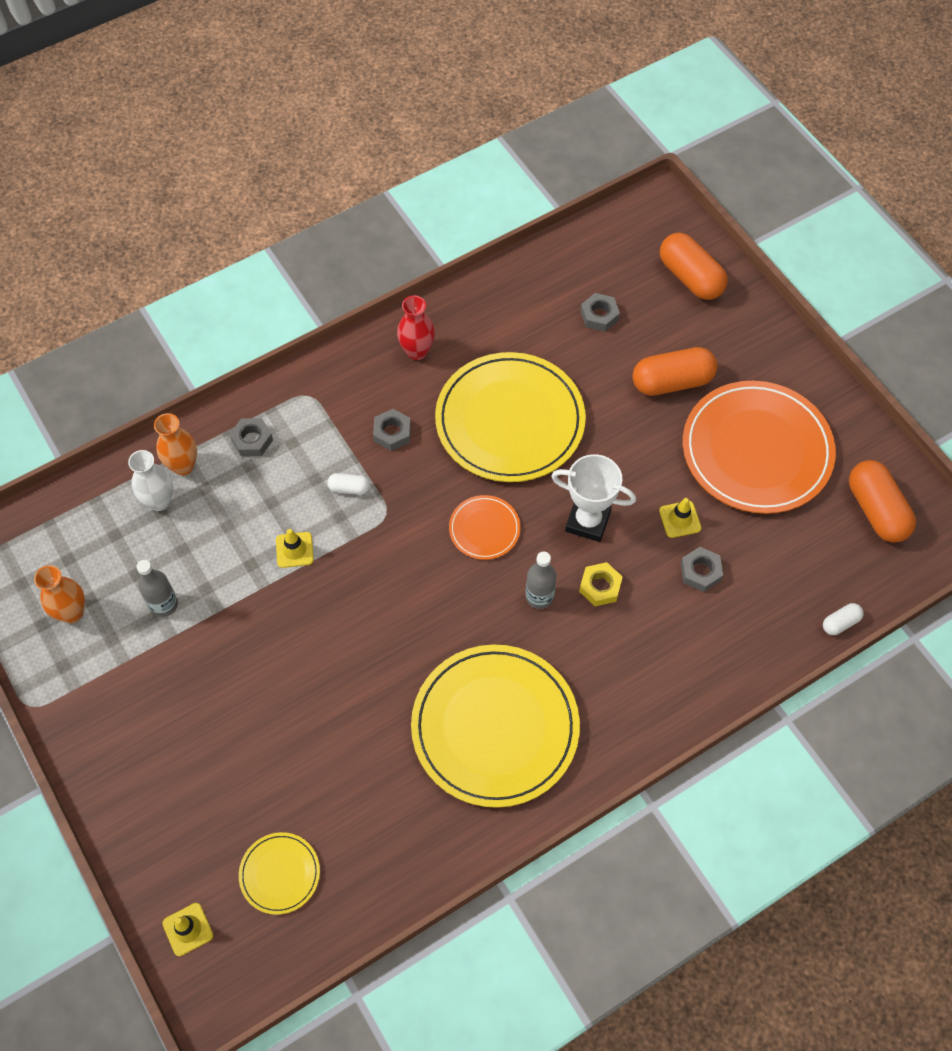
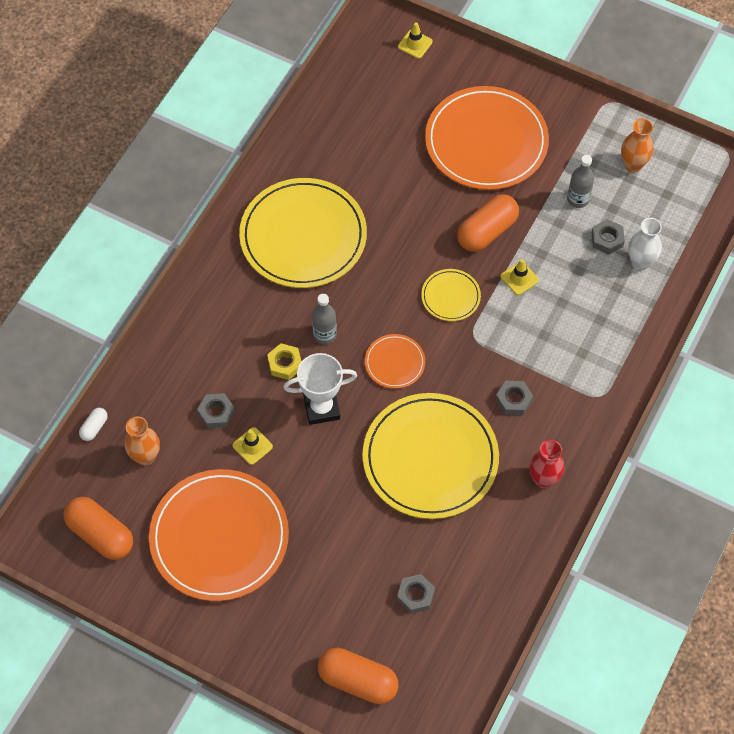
camera: 150 degrees right, 0 degrees up
(183, 466) = (646, 295): orange vase -> orange vase (145, 456)
(206, 733) = (486, 141): none -> orange plate
(252, 440) = (612, 339): grey nut -> grey nut (607, 239)
(280, 874) = (382, 94): yellow plate -> yellow plate (450, 296)
(349, 488) = (514, 341): white capsule -> none
(672, 382) = (319, 564): orange capsule -> orange capsule (487, 231)

